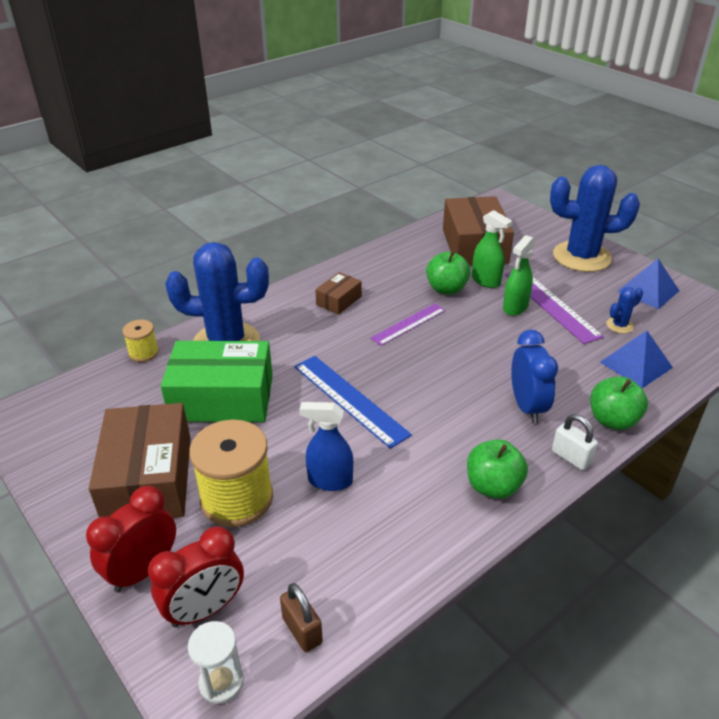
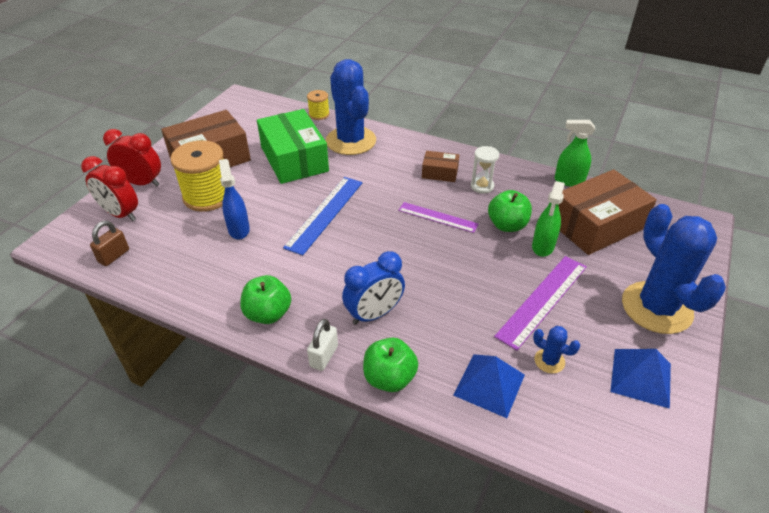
camera: 65 degrees right, 5 degrees up
(221, 682) = (74, 237): white hourglass -> white hourglass (482, 186)
(515, 307) = (515, 276): green spray bottle -> green spray bottle (569, 181)

